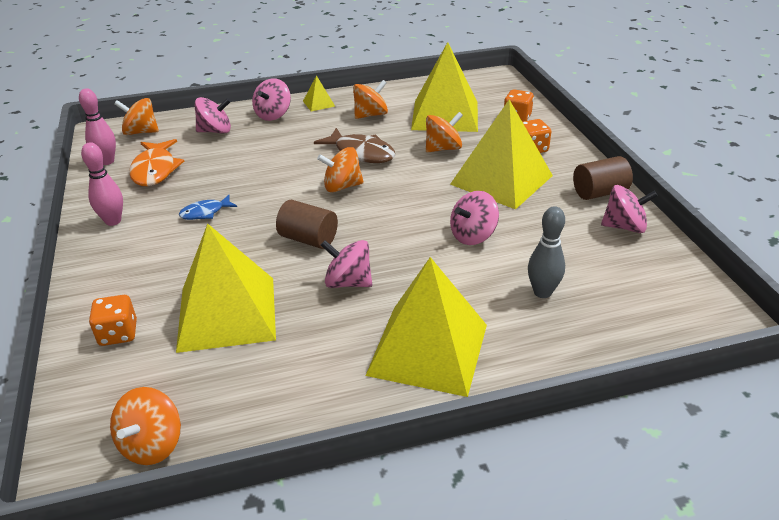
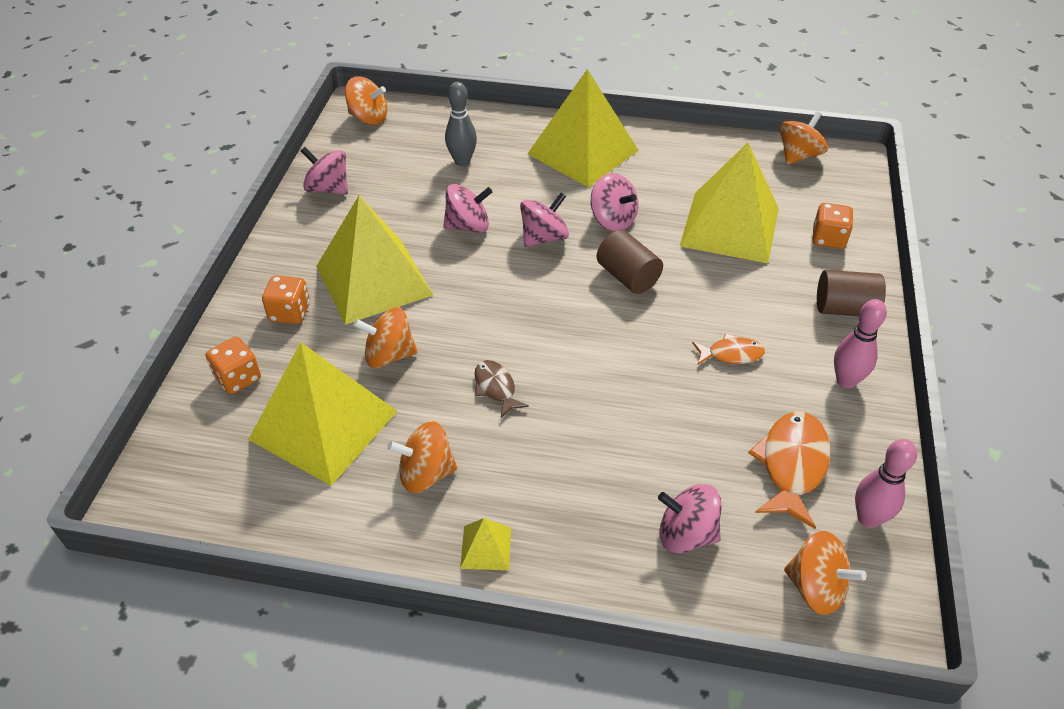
camera: 155 degrees left, 10 degrees up
(205, 212) = (731, 354): blue fish -> orange fish
(273, 115) = (576, 544): pink spinning top -> pink spinning top (544, 237)
(342, 186) = (554, 336): orange spinning top -> orange spinning top (368, 118)
(361, 153) = (496, 388): brown fish -> brown fish, size x0.58
(599, 193) = (300, 229): brown cylinder -> brown cylinder (844, 308)

